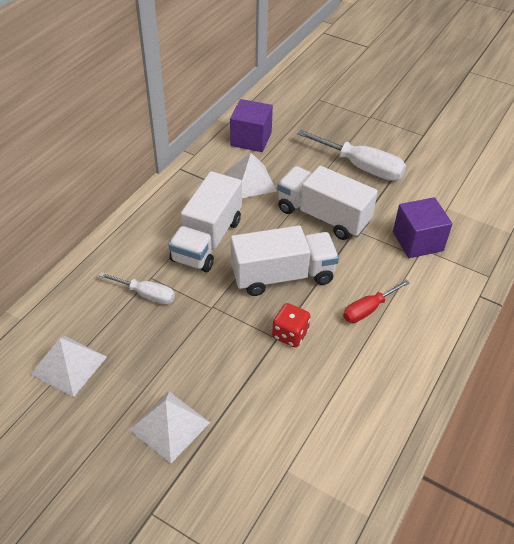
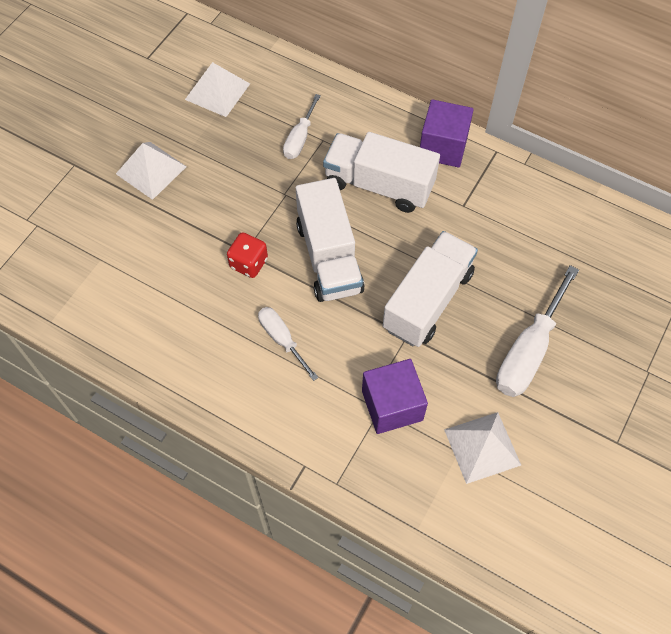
camera: 90 degrees right, 15 degrees up
(250, 181) = (482, 223): white pyramid -> white pyramid (482, 447)
(251, 139) = (565, 222): purple cube -> purple cube (443, 147)
(368, 309) = (282, 339): red screwdriver -> white screwdriver

